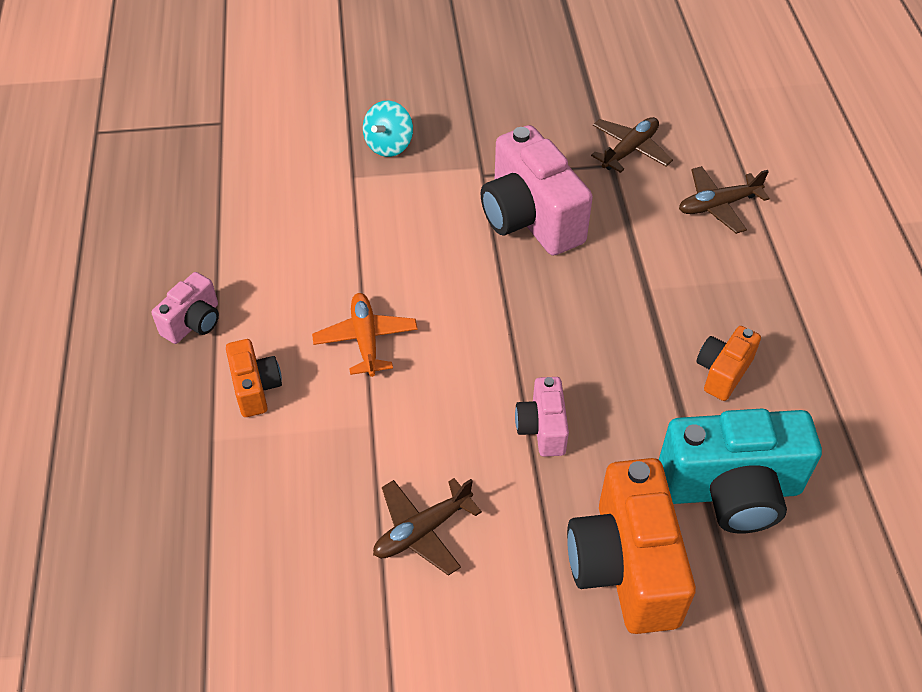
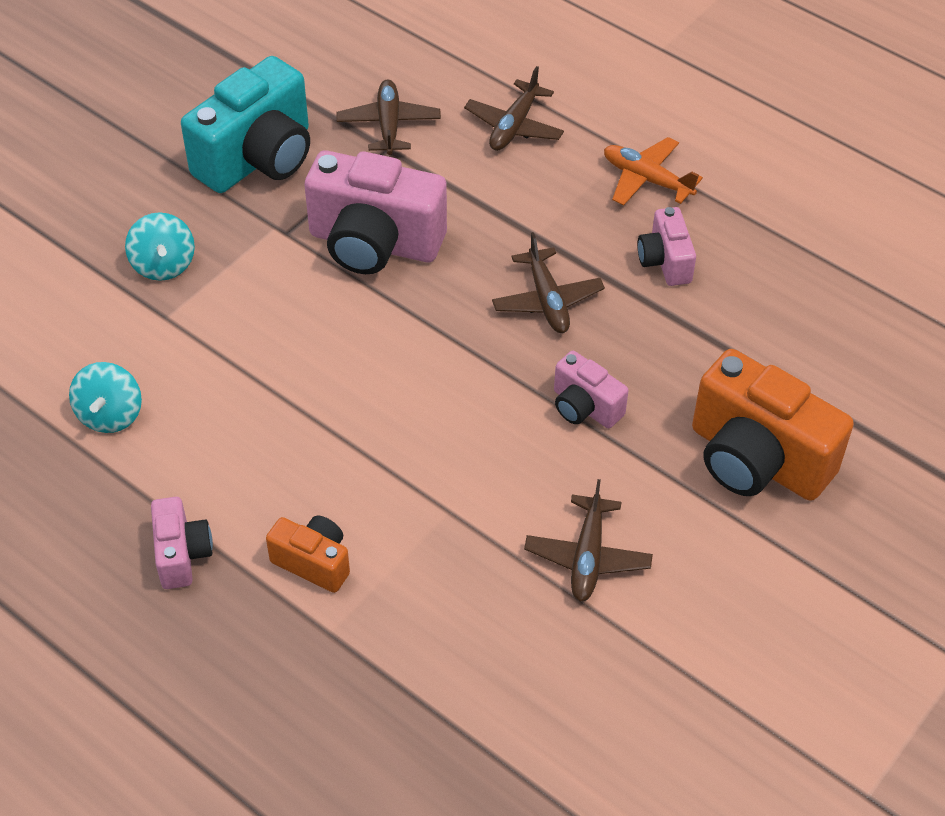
camera: 45 degrees left, 0 degrees up
(256, 211) = (110, 414): none -> turquoise spinning top
(366, 340) = (359, 449): orange plane -> orange plane (646, 179)
(602, 336) = (547, 300): none -> brown plane
(722, 372) = (665, 261): orange camera -> pink camera
(731, 490) = (765, 346): turquoise camera -> turquoise camera (258, 158)

